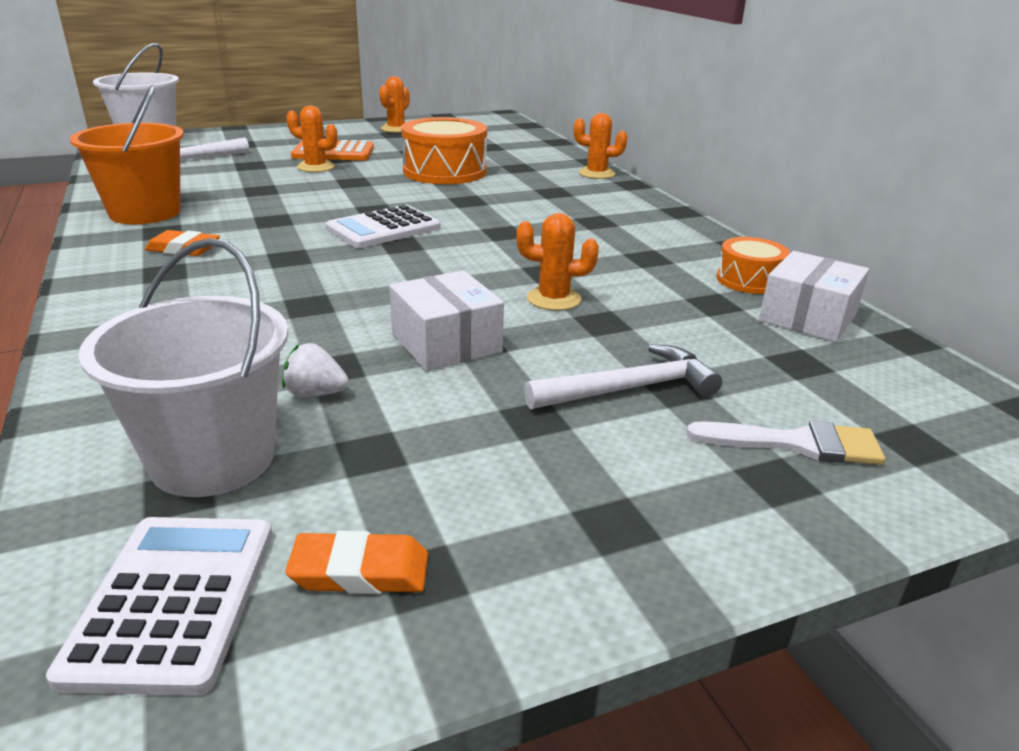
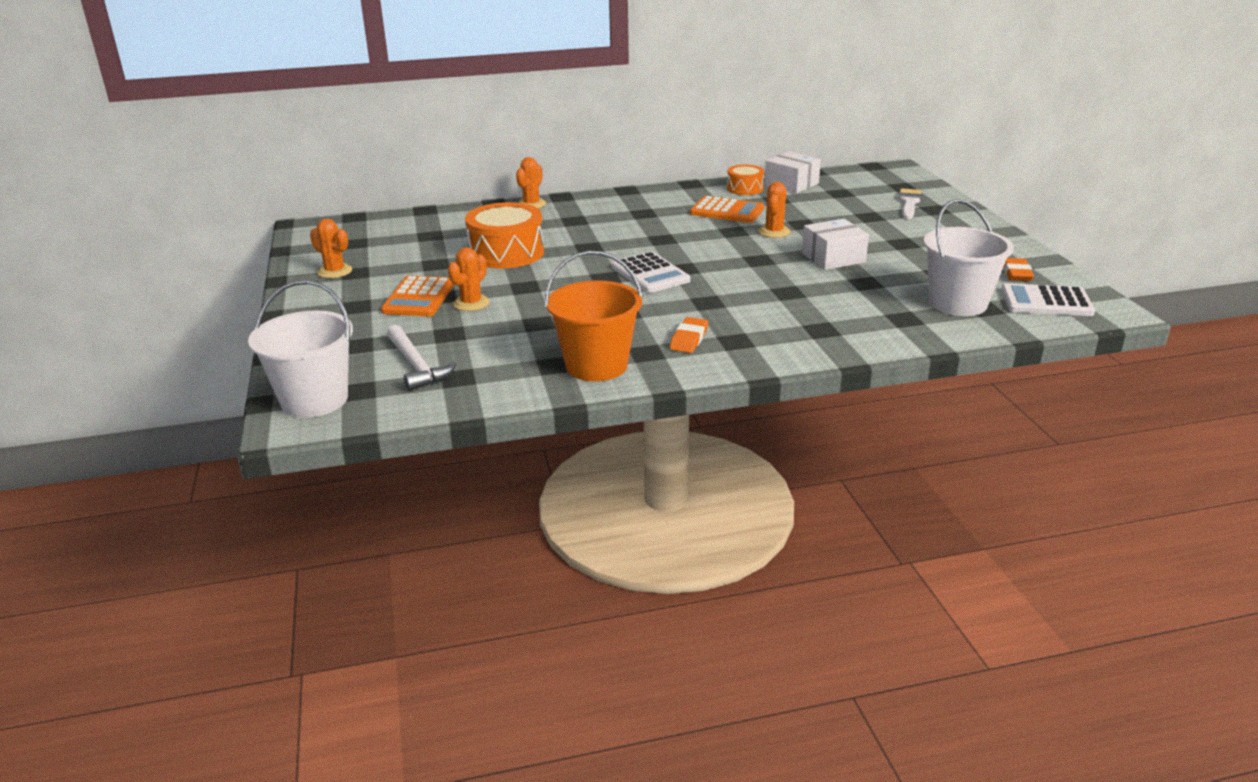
camera: 80 degrees left, 0 degrees up
(315, 393) = (894, 286): white strawberry -> none
(630, 389) = (872, 224): white hammer -> none
(632, 268) = (727, 211): none -> orange calculator

